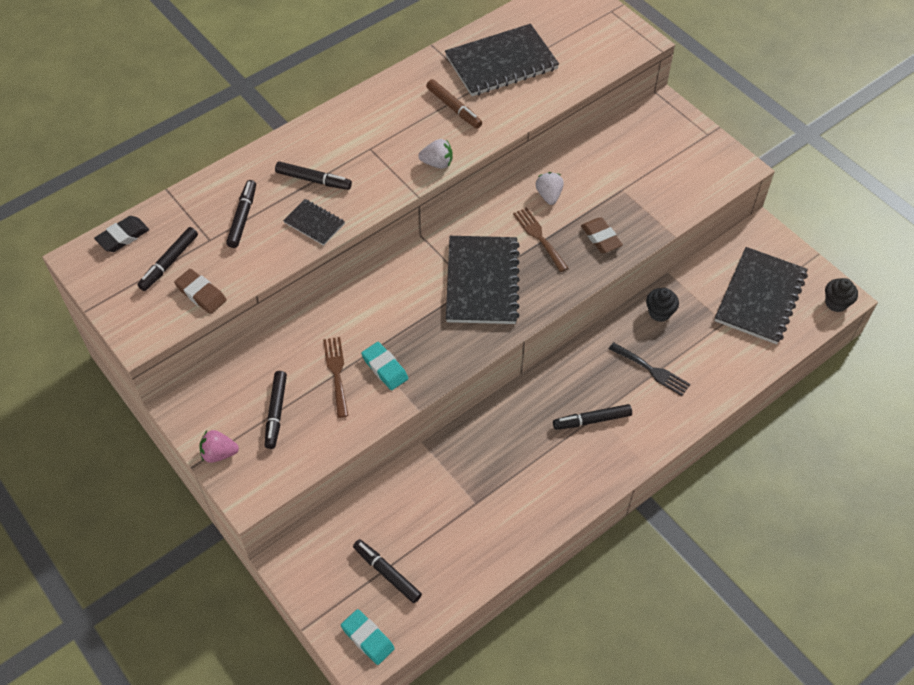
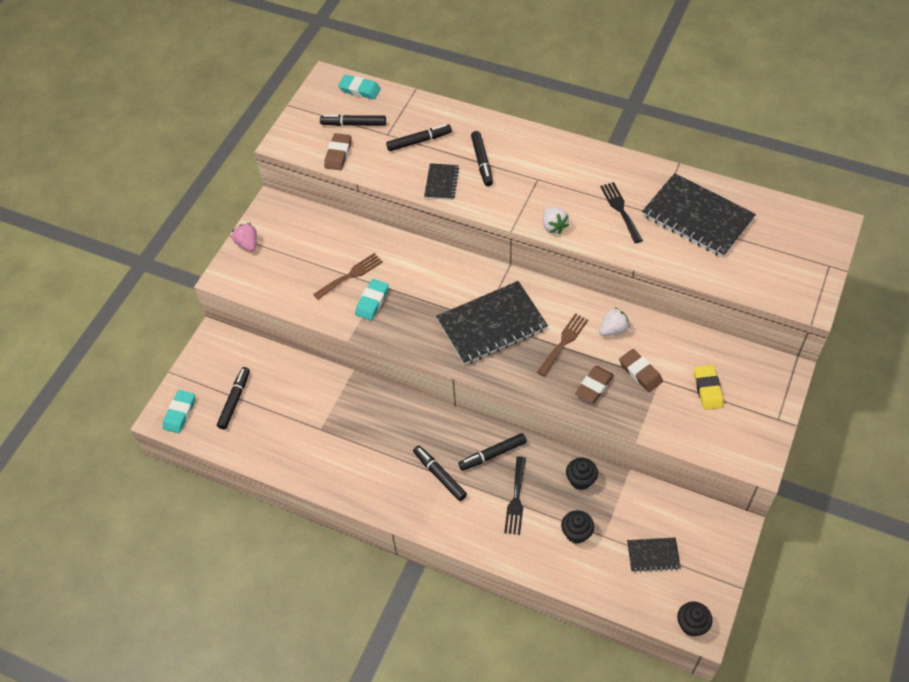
camera: 65 degrees right, 0 degrees up
(123, 237) = (359, 89): black eraser -> turquoise eraser
(276, 412) = (297, 258): black marker -> black marker (492, 454)
(454, 108) = (620, 210): brown marker -> black fork
(606, 199) = (640, 372): none -> brown eraser
(652, 163) = (707, 389): none -> yellow eraser
(711, 341) = (576, 533): none -> black cupcake
(760, 297) = (653, 555): black notebook -> black notebook, size x0.49

